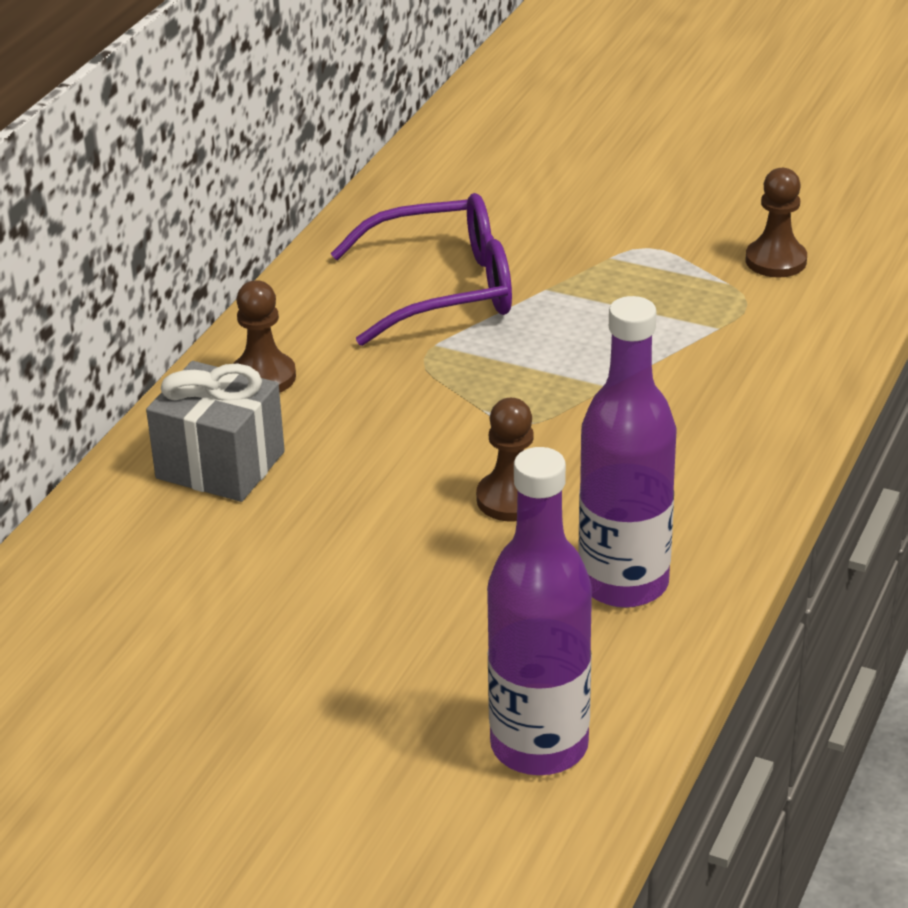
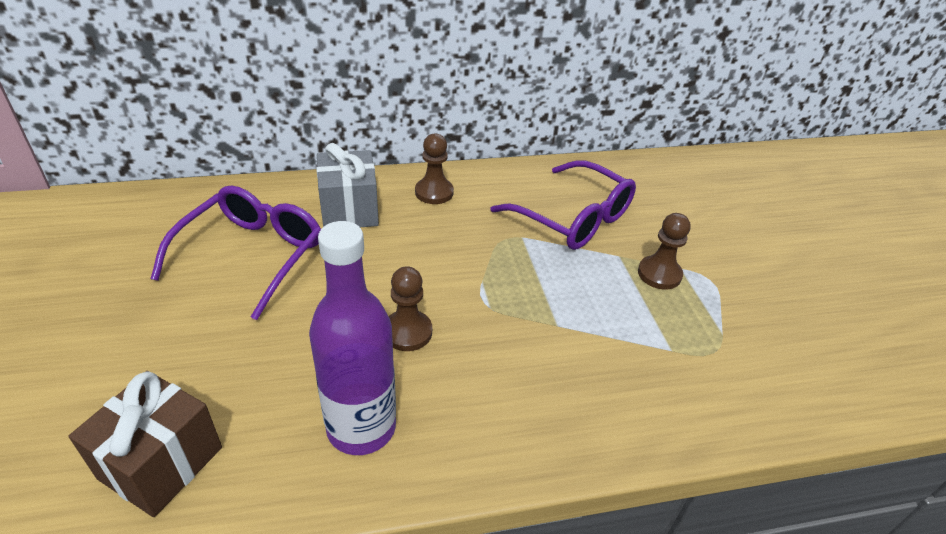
camera: 50 degrees right, 5 degrees up
(228, 583) = (252, 255): none -> purple glasses
(539, 746) = (161, 463): purple bottle -> brown gift
(776, 261) = (774, 346): brown pawn -> brown pawn (659, 274)

